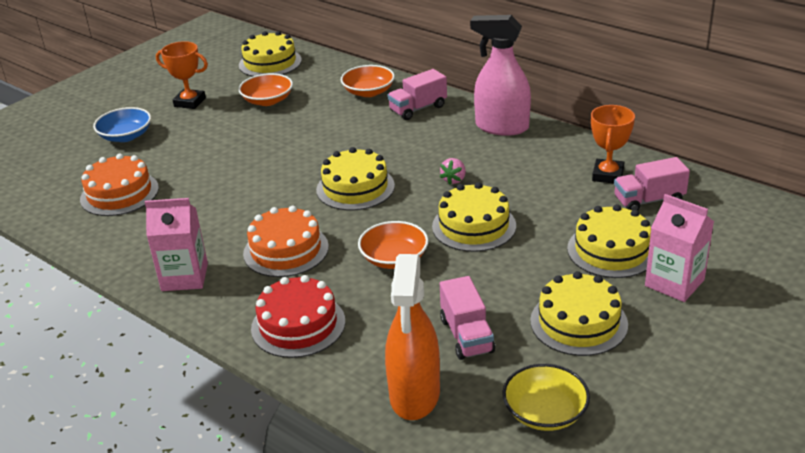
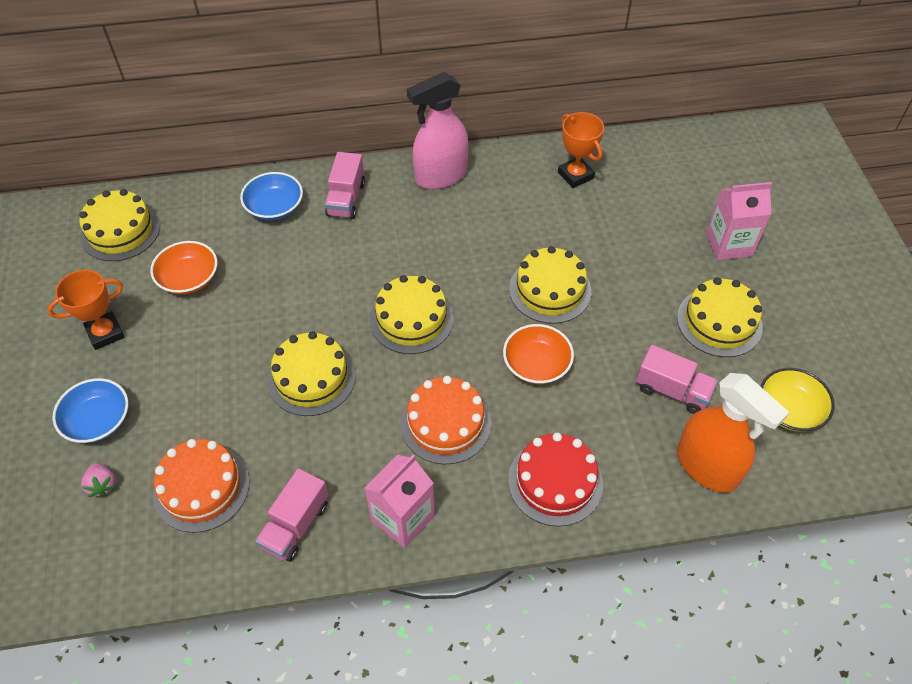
camera: 50 degrees left, 20 degrees up
(368, 92) = (274, 207): orange bowl -> blue bowl
(454, 180) = (476, 255): pink strawberry -> pink strawberry (102, 485)
(611, 250) = (662, 244): yellow cake -> yellow cake (311, 377)
(648, 200) = (629, 181): pink truck -> pink truck (295, 525)

